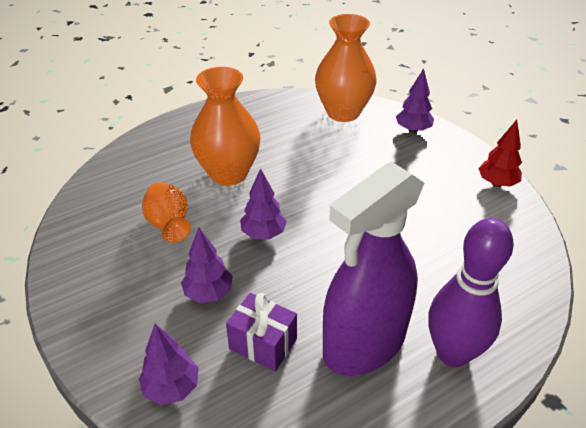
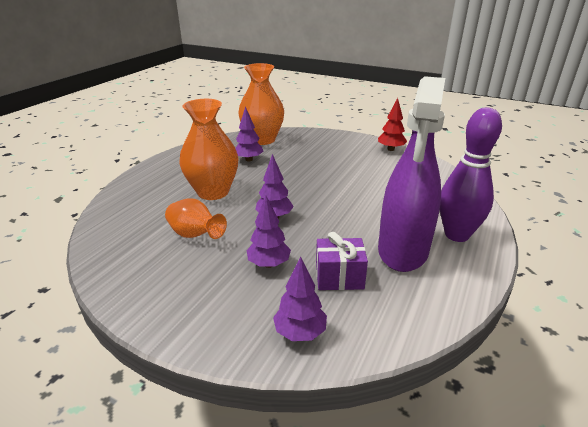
camera: 30 degrees left, 10 degrees down
(413, 130) = (316, 137): purple tree -> purple tree (249, 159)

